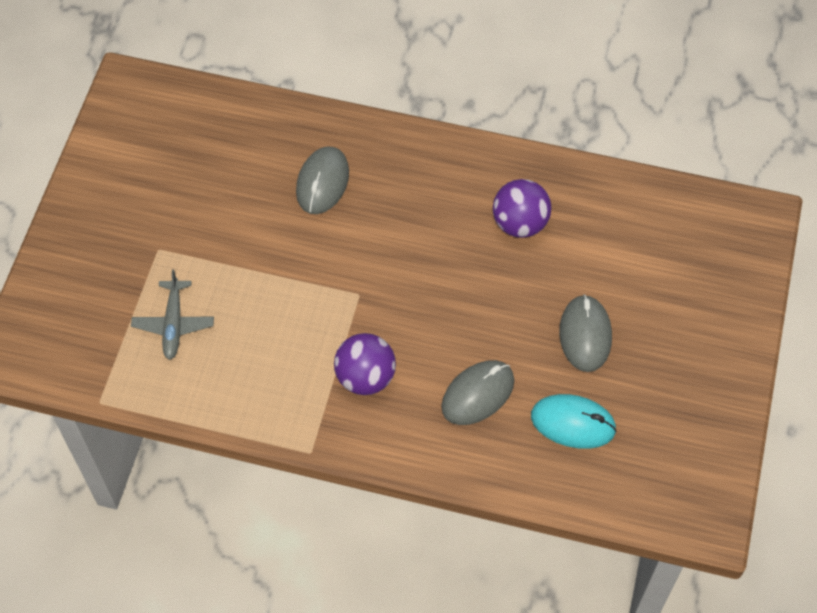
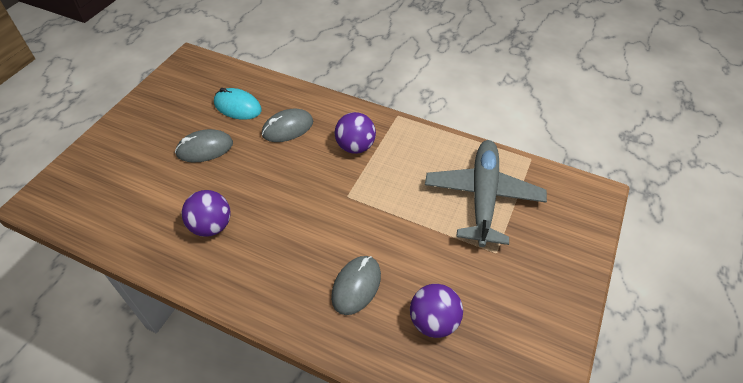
camera: 170 degrees left, 10 degrees down
(173, 323) = (483, 197): grey plane -> grey plane, size x2.00
(231, 160) = (433, 321): none -> purple ball
(585, 335) = (205, 148): grey mouse -> grey mouse turned 60 degrees clockwise

